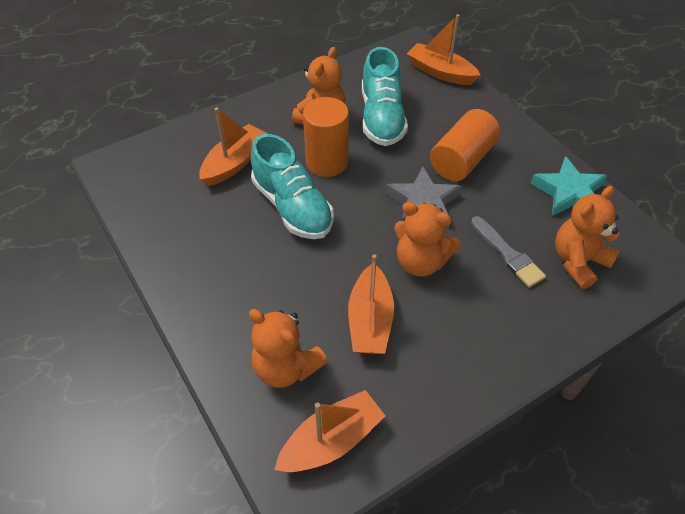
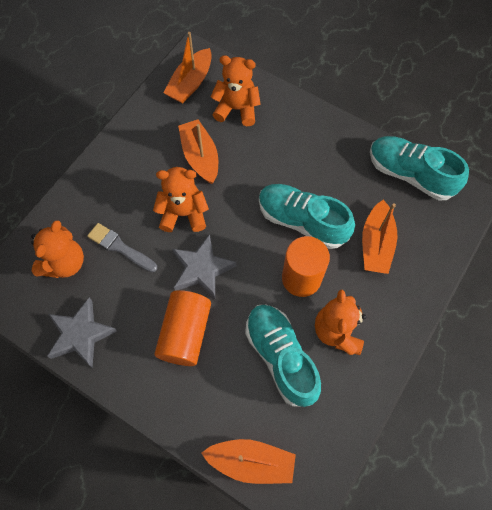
camera: 155 degrees right, 15 degrees up
(144, 207) = (410, 174): none -> turquoise shoe
(568, 192) = (81, 334): turquoise star -> grey star

